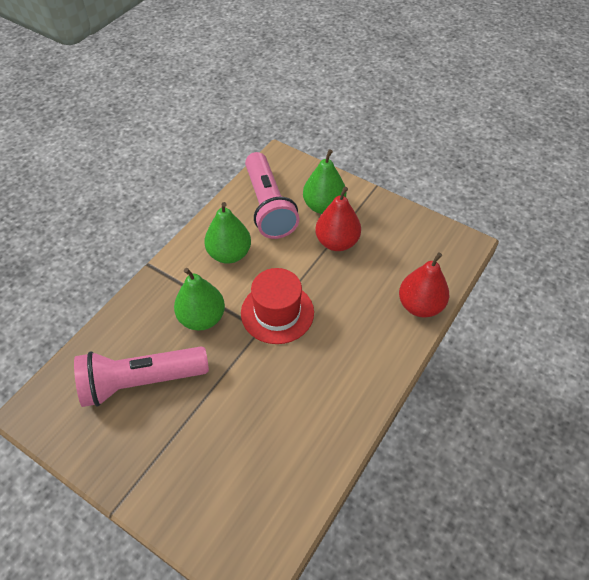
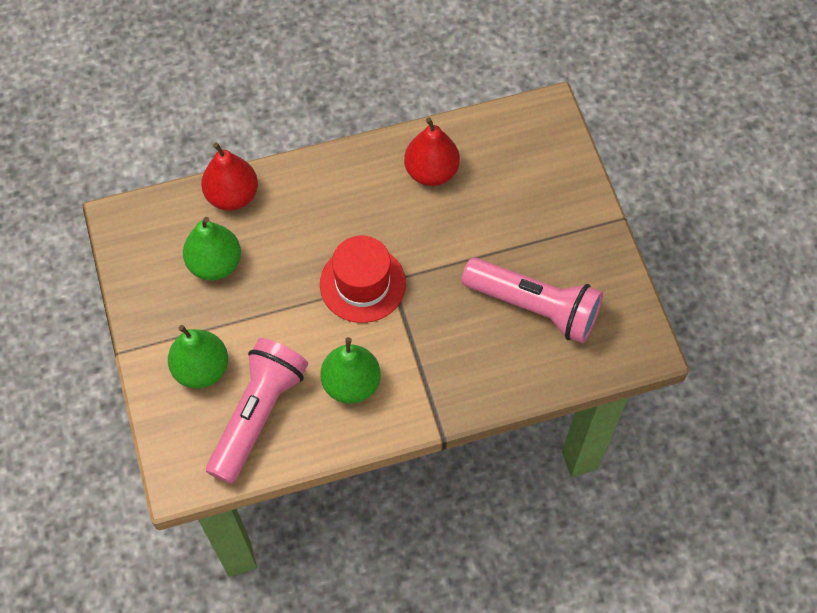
camera: 140 degrees left, 10 degrees up
(202, 318) = (435, 330): green pear -> green pear (215, 264)
(337, 242) = (234, 315): red pear -> red pear (431, 172)

